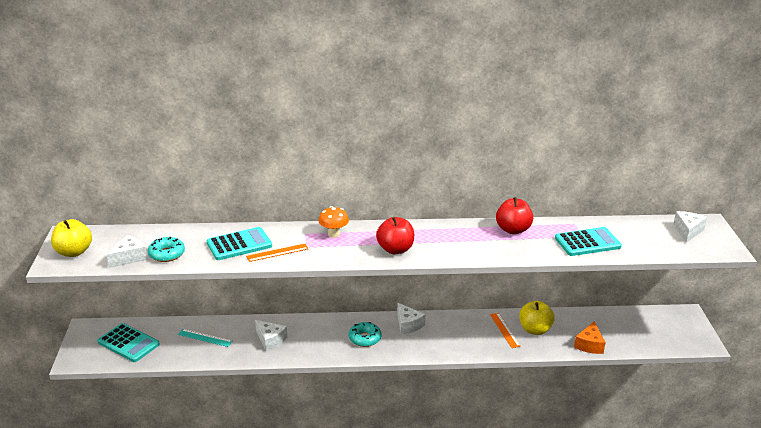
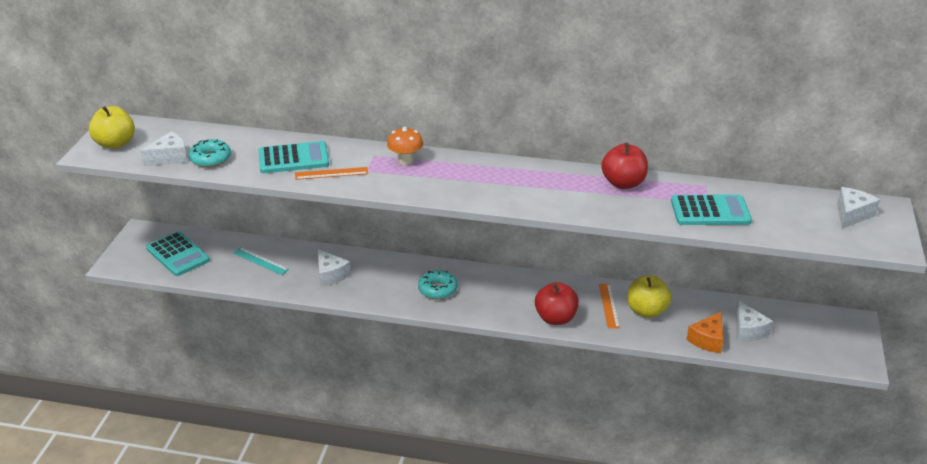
camera: 15 degrees right, 5 degrees up
(395, 249) = (468, 188): red apple -> red apple (555, 318)
(408, 325) = (495, 281): white cheese -> white cheese (748, 330)

